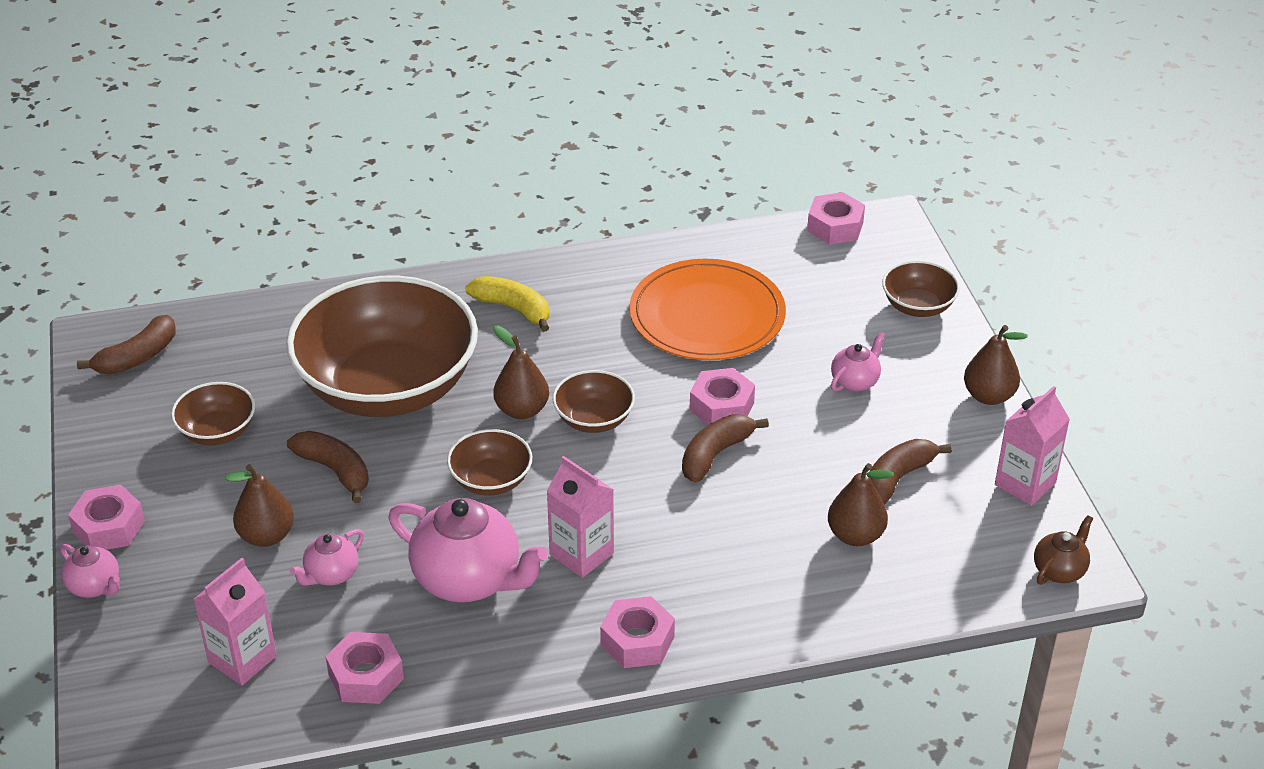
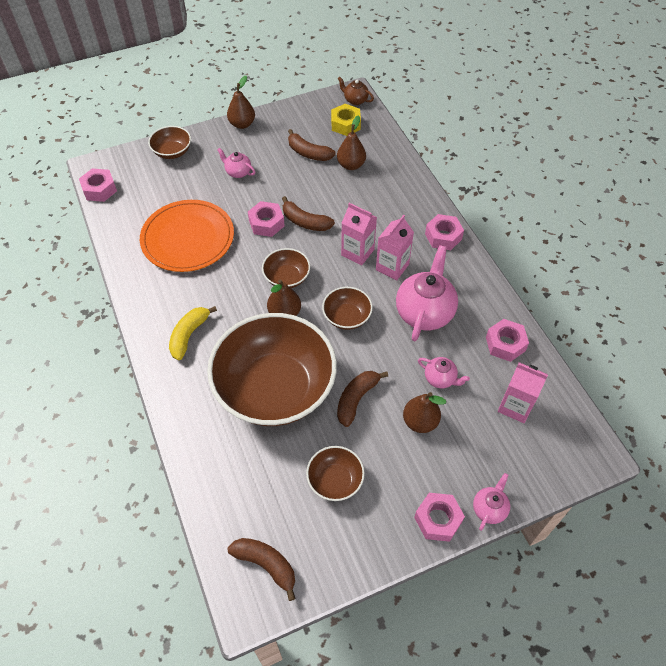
camera: 100 degrees left, 15 degrees up
(980, 544) = (345, 124): none -> yellow nut
(1025, 484) = (302, 111): pink carton -> pink carton (357, 252)

